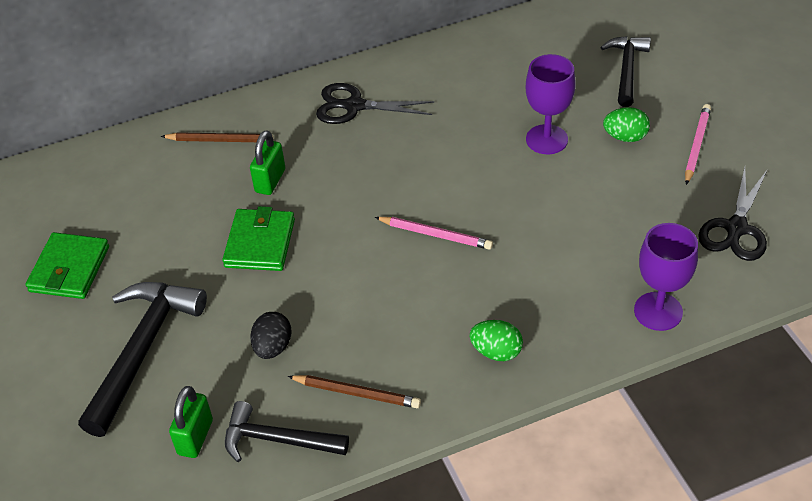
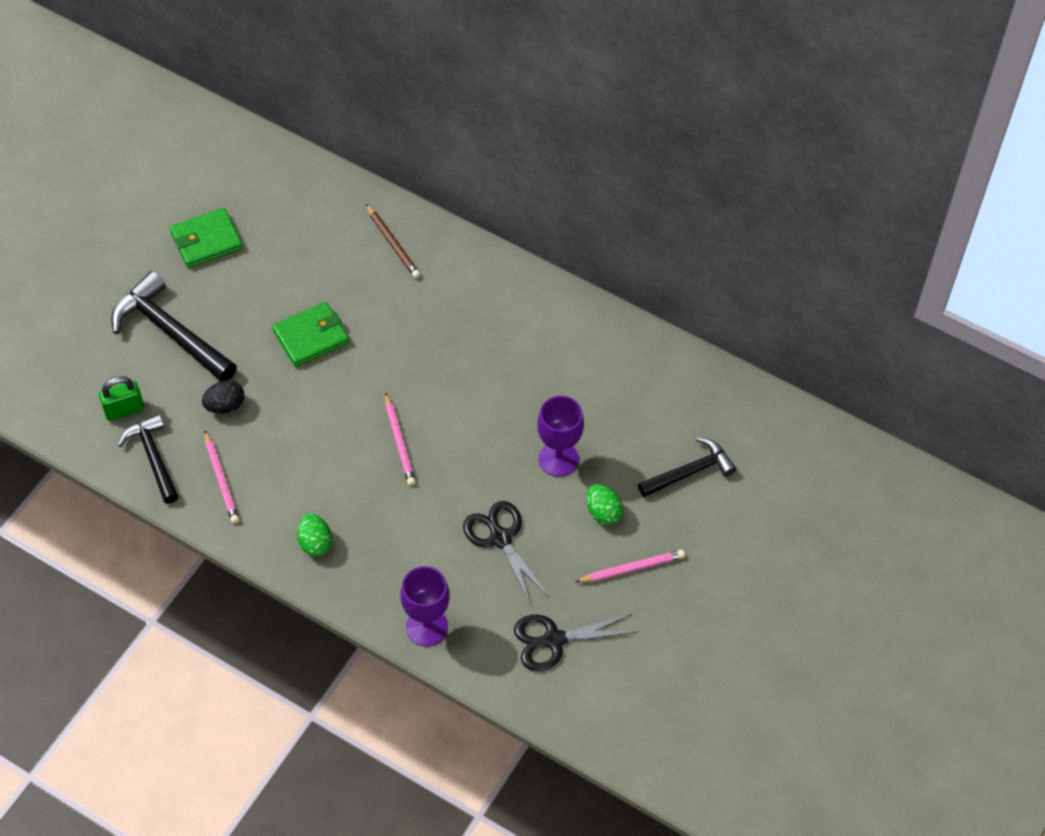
camera: 50 degrees right, 10 degrees up
(142, 350) = (170, 332): black hammer -> black hammer turned 120 degrees counterclockwise
(270, 181) = (375, 303): green padlock -> none
(354, 106) = (496, 306): black scissors -> black scissors (500, 538)
(357, 393) = (221, 479): brown pencil -> pink pencil

